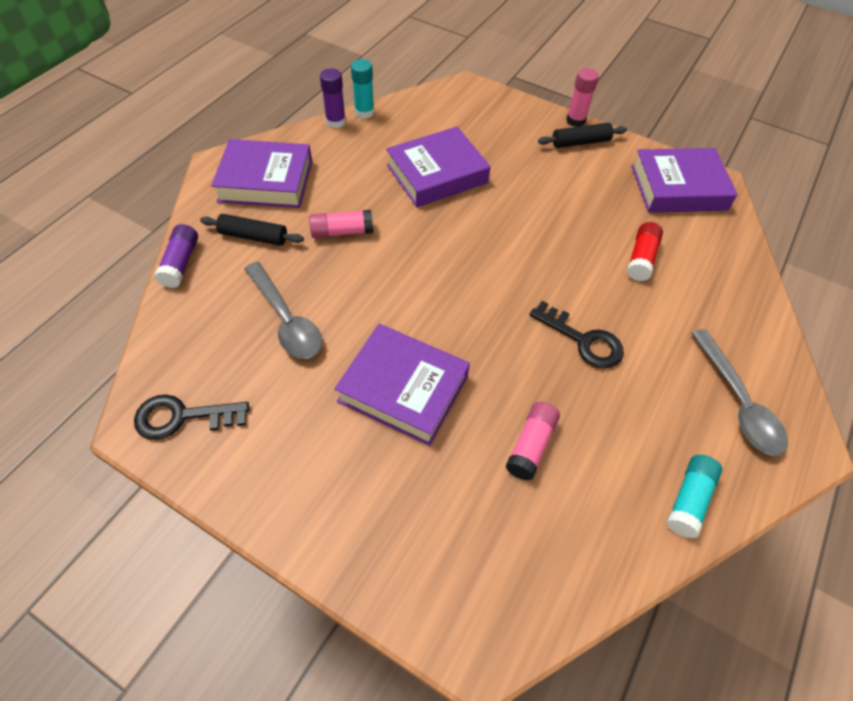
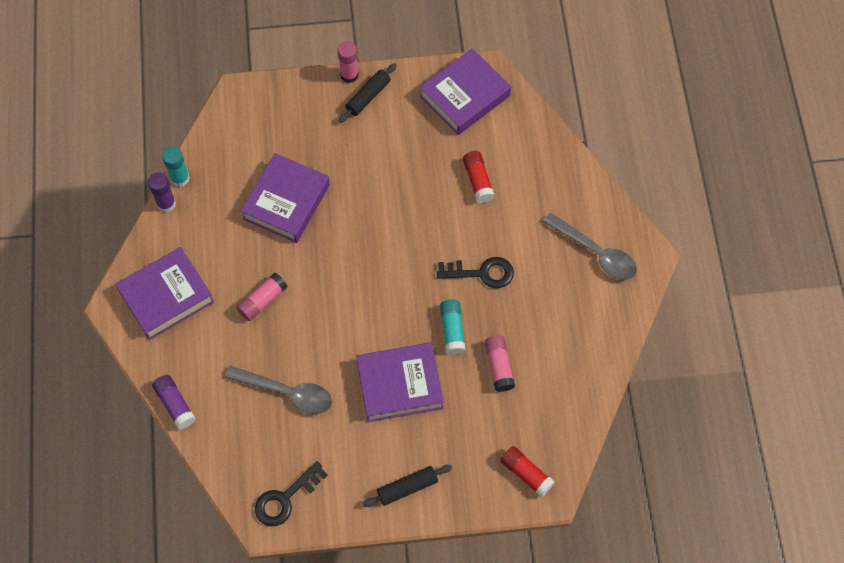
camera: 35 degrees left, 10 degrees up
(253, 236) = (204, 348): black rolling pin -> black rolling pin (407, 487)
(469, 598) = (526, 473): none -> red glue stick
(689, 500) = (602, 336): turquoise glue stick -> turquoise glue stick (452, 330)

